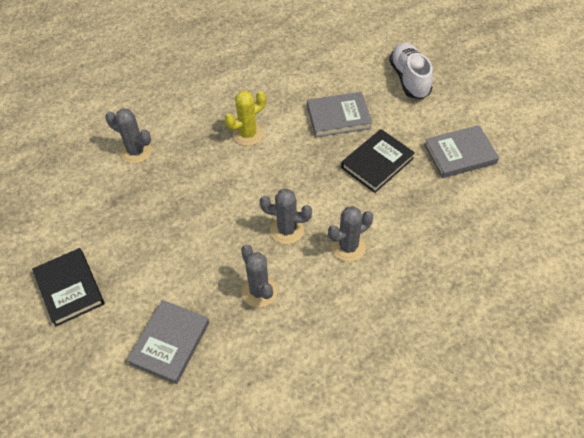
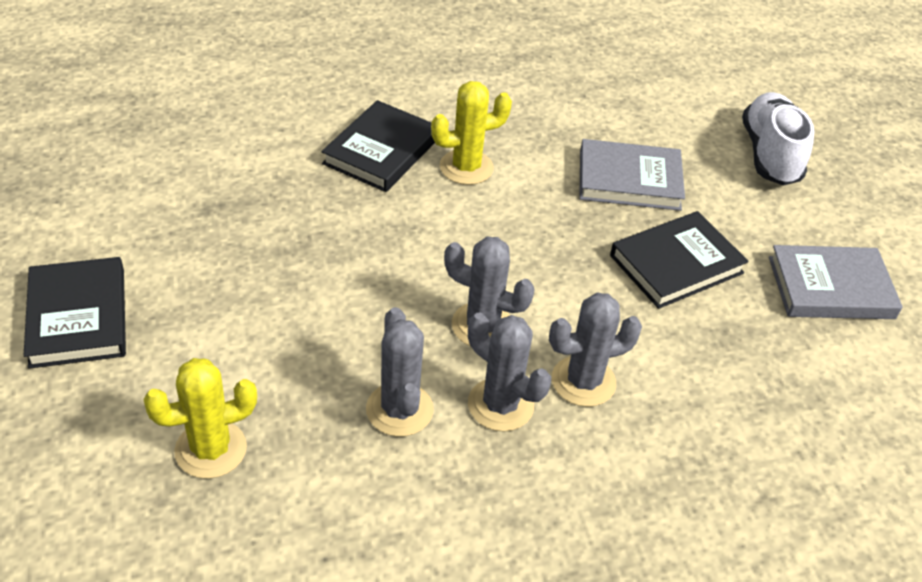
camera: 10 degrees right, 10 degrees down
(136, 151) = (272, 147): grey cactus -> grey cactus (500, 405)
(170, 343) = (211, 449): grey book -> yellow cactus
(198, 137) = (381, 151): none -> black book

